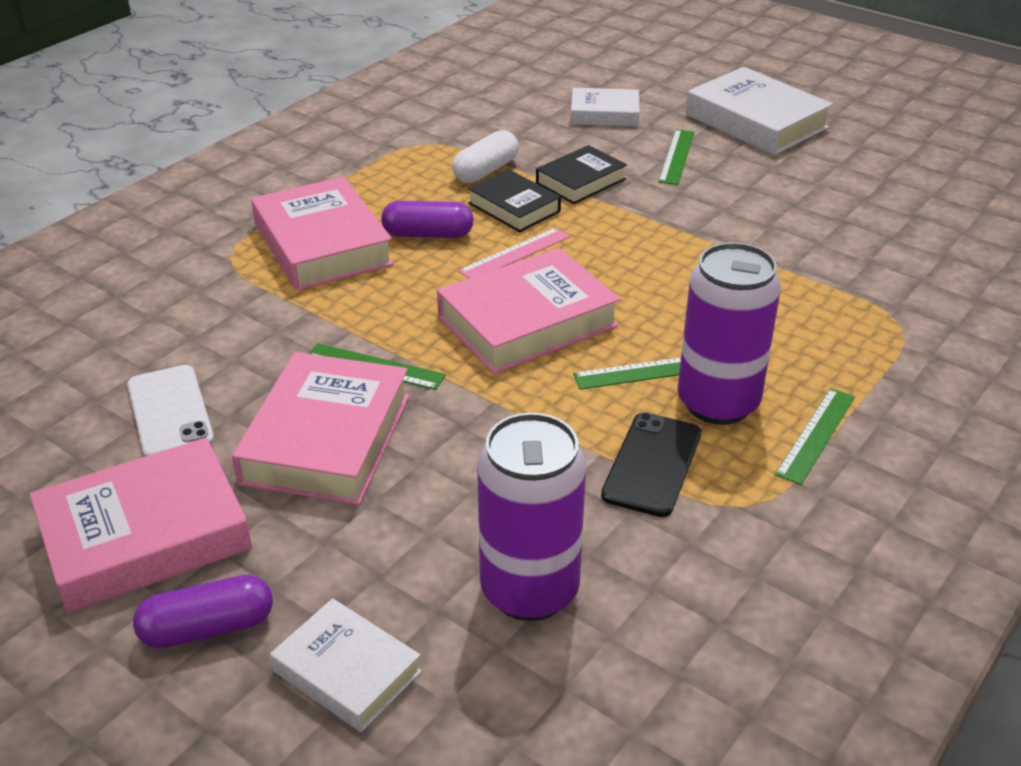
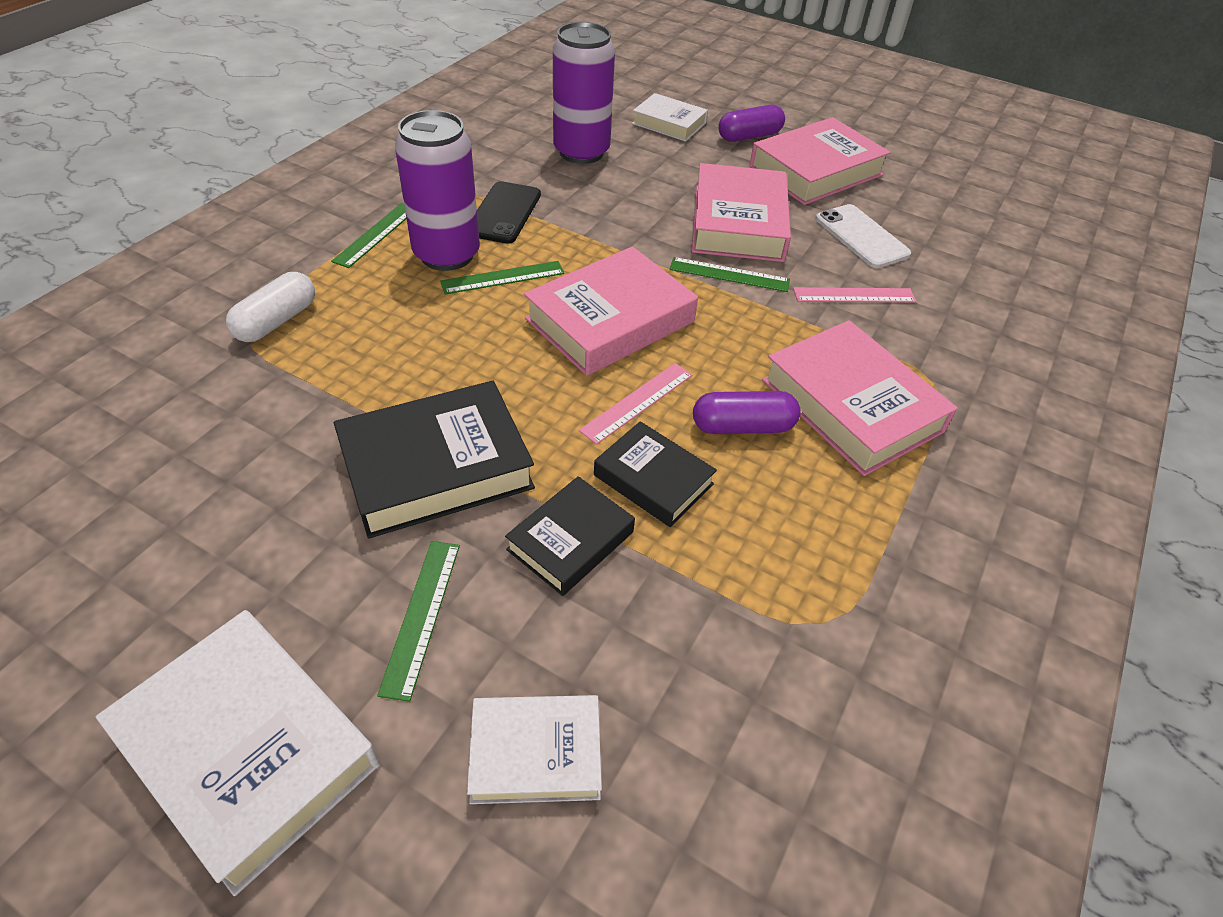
camera: 170 degrees right, 10 degrees up
(242, 338) = (854, 295): none -> pink ruler
(486, 171) = (708, 556): white capsule -> white capsule (276, 321)
(683, 221) = (436, 467): none -> black book

